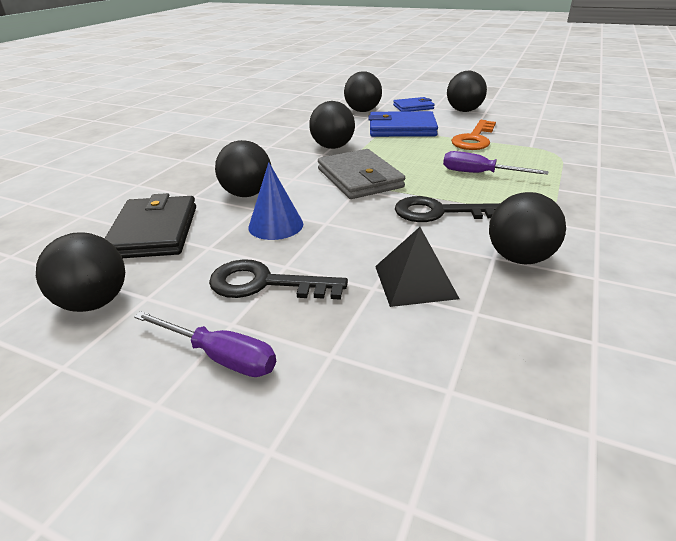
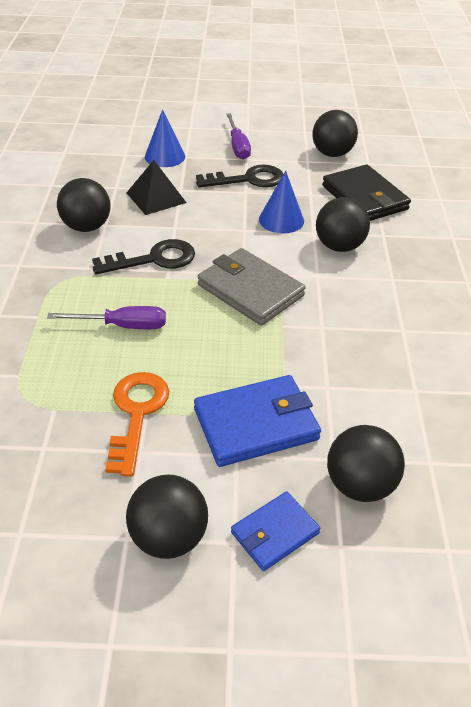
camera: 155 degrees right, 10 degrees up
(220, 357) = (238, 146): purple screwdriver -> purple screwdriver turned 105 degrees counterclockwise
(332, 147) = (322, 346): black ball -> none
(370, 364) = (165, 156): none -> blue cone

